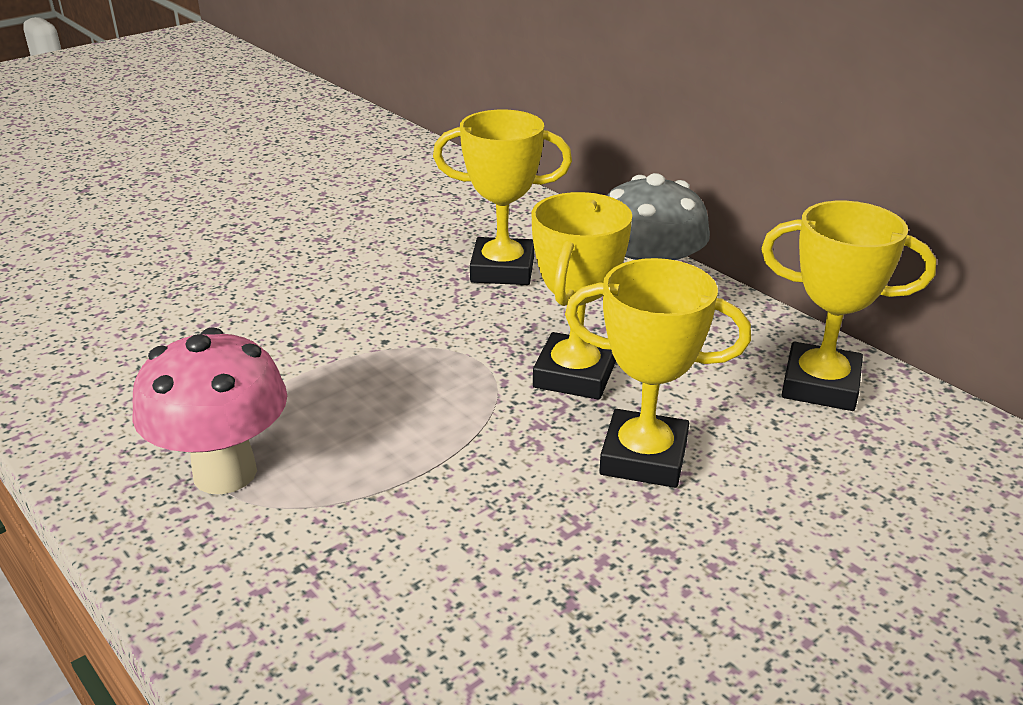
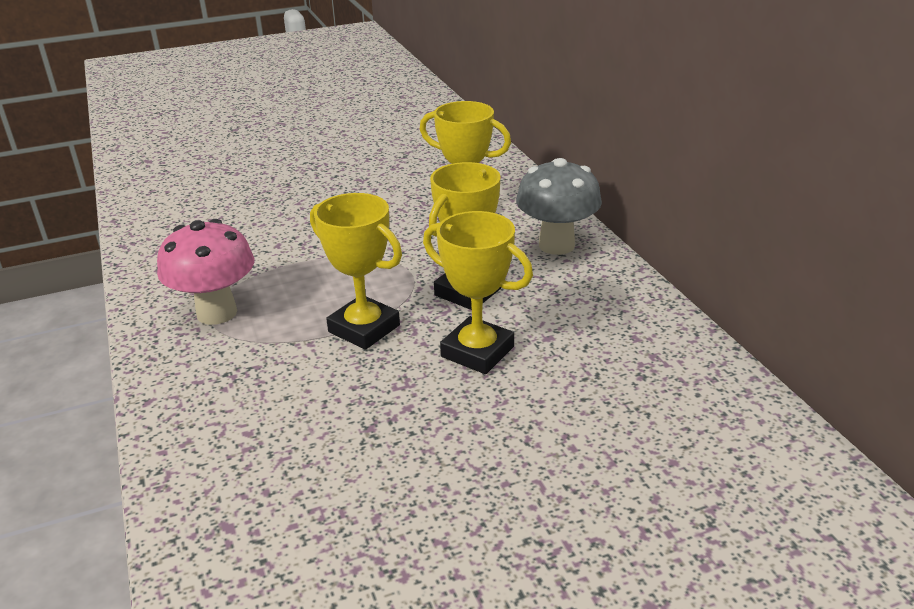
camera: 20 degrees right, 0 degrees up
(820, 385) = (637, 328): yellow trophy -> yellow trophy (364, 328)

